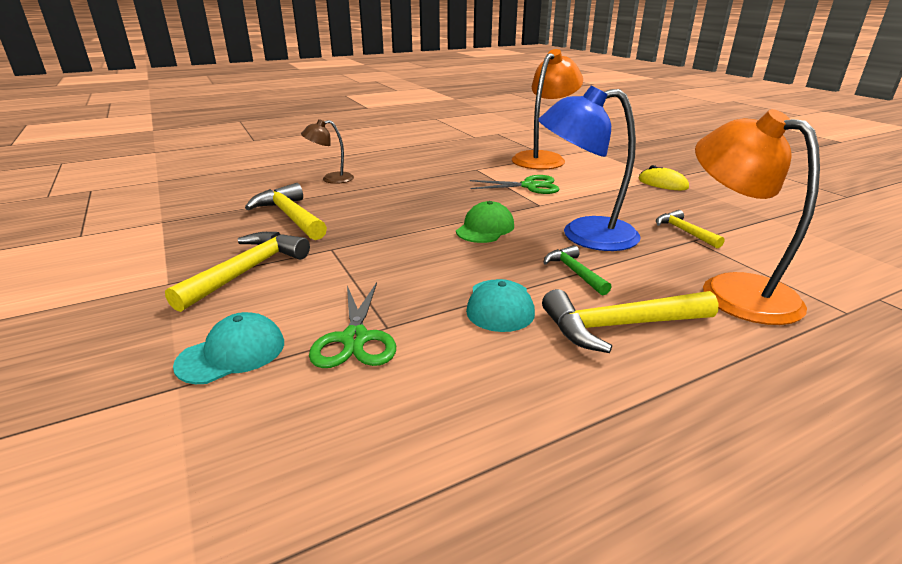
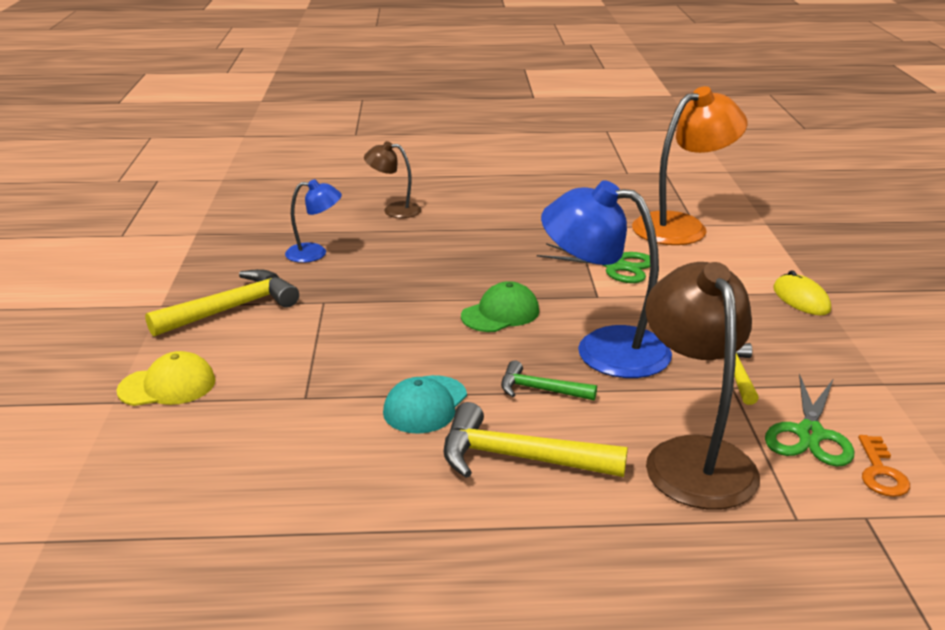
camera: 25 degrees right, 0 degrees up
(232, 353) = (167, 386): turquoise cap -> yellow cap
(290, 216) = (315, 253): yellow hammer -> blue lamp
(355, 339) = (270, 400): green scissors -> green scissors (810, 434)
(574, 272) = (540, 390): green hammer -> green hammer turned 75 degrees counterclockwise
(732, 290) = (693, 457): orange lamp -> brown lamp
(845, 269) = (881, 472): none -> orange key

